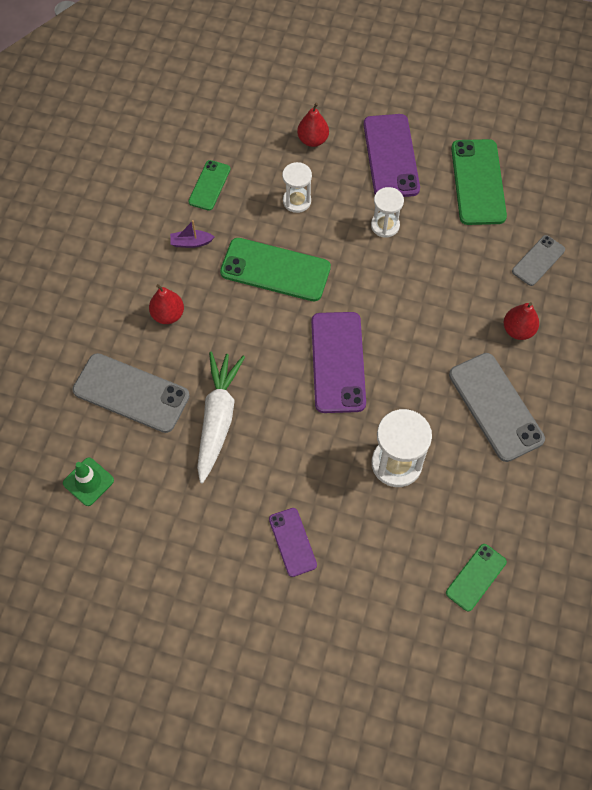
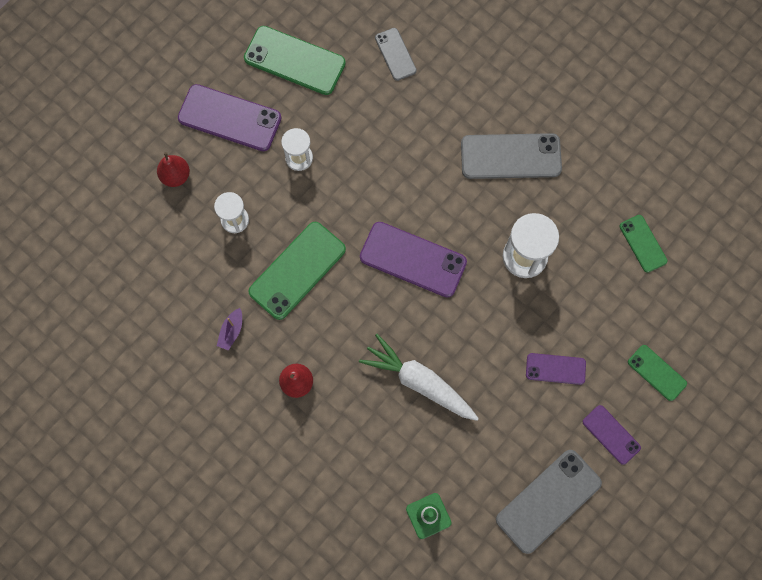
camera: 65 degrees left, 10 degrees up
(131, 393) = (360, 446): grey phone -> grey phone (548, 501)
(209, 185) = (177, 289): green phone -> green phone (657, 373)
(248, 627) = (611, 434): none -> purple phone
(518, 330) = (451, 104): red pear -> none

